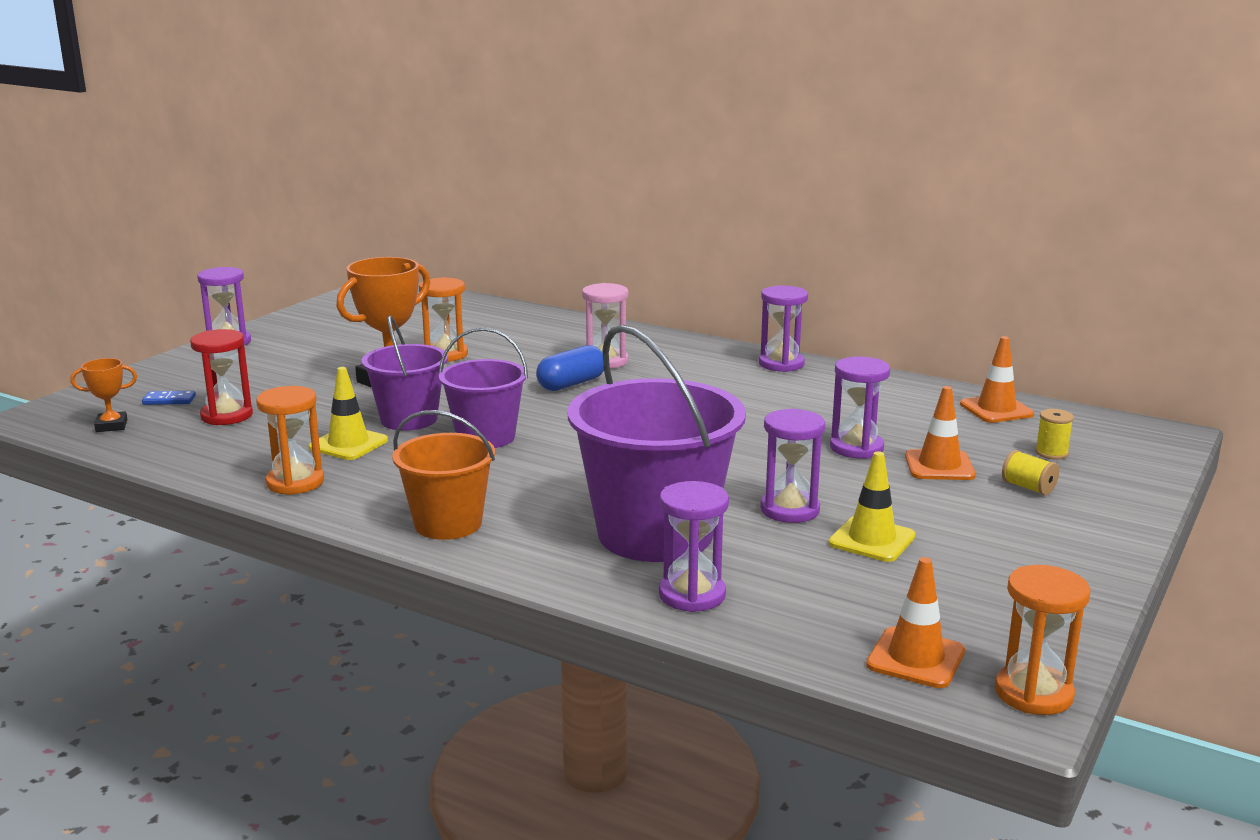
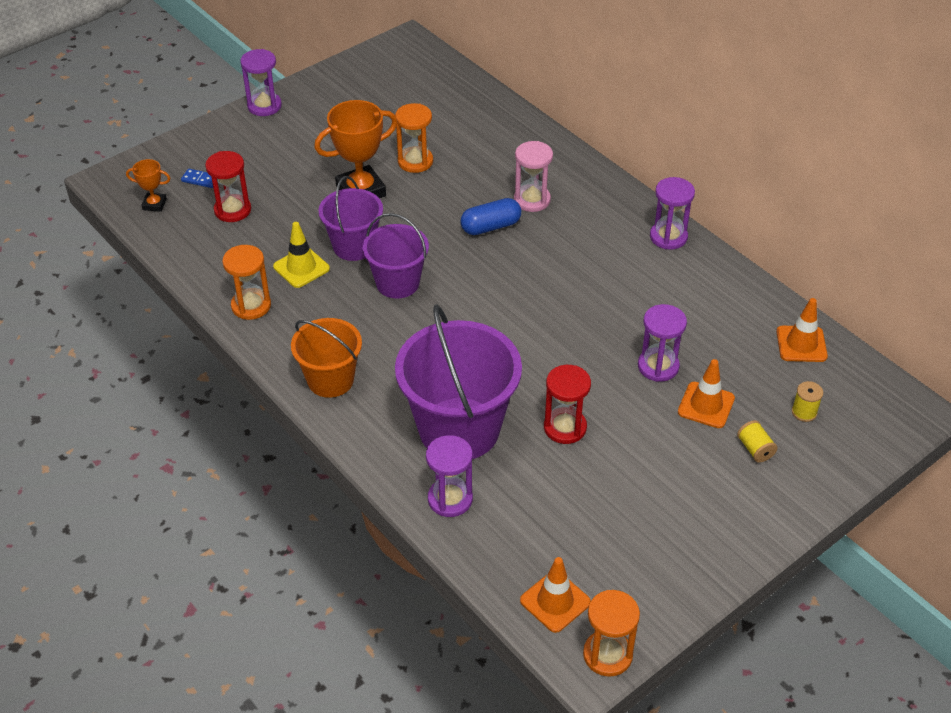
camera: 20 degrees right, 25 degrees up
(790, 510) = (565, 427): purple hourglass -> red hourglass
(872, 540) = (601, 476): yellow traffic cone -> none

